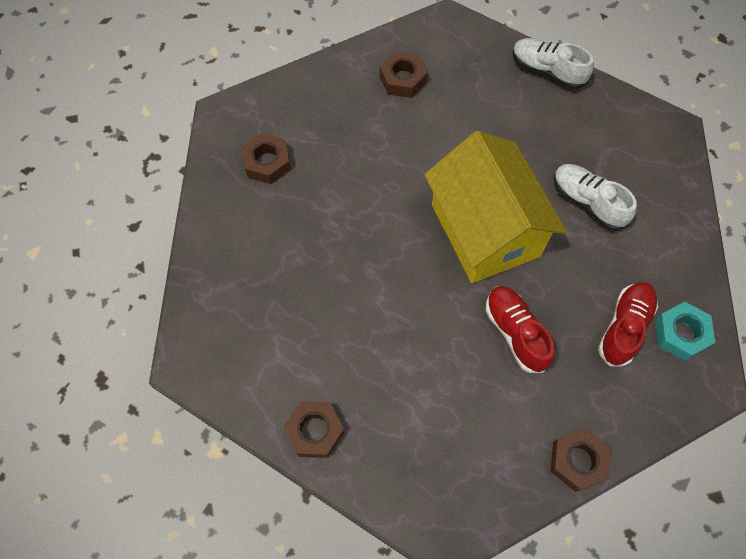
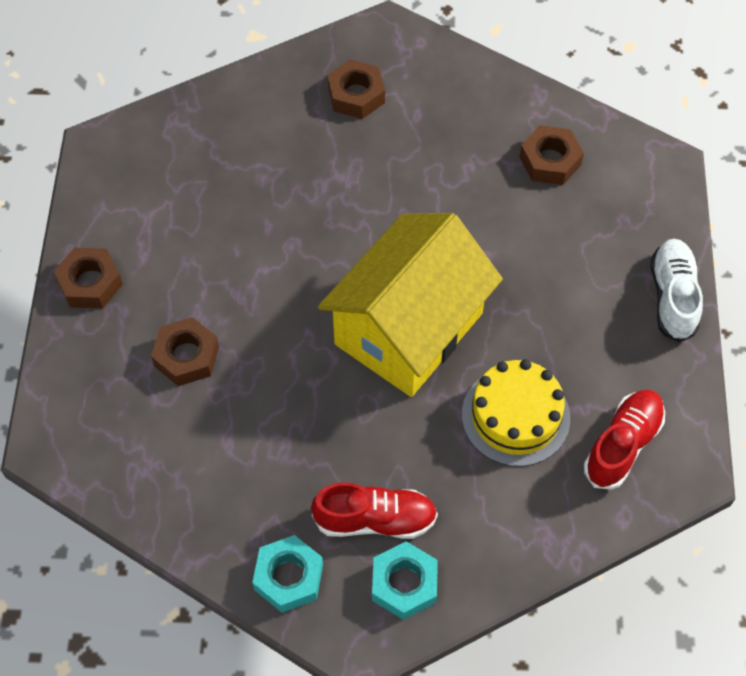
camera: 60 degrees right, 5 degrees down
(515, 333) = (301, 412): red shoe -> red shoe (622, 445)
(577, 461) = (188, 535): brown nut -> brown nut (186, 356)
(587, 202) = (515, 416): white shoe -> yellow cake
(643, 406) = (288, 577): none -> turquoise nut

